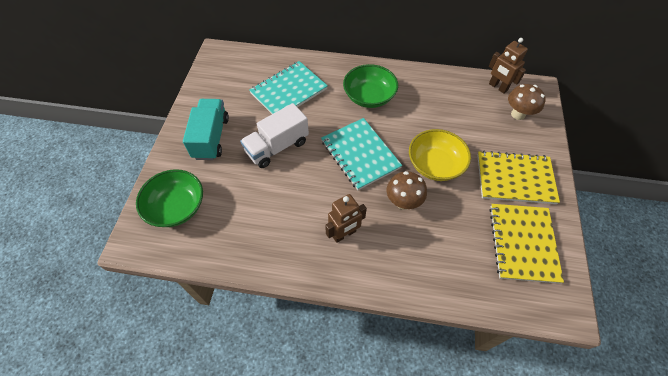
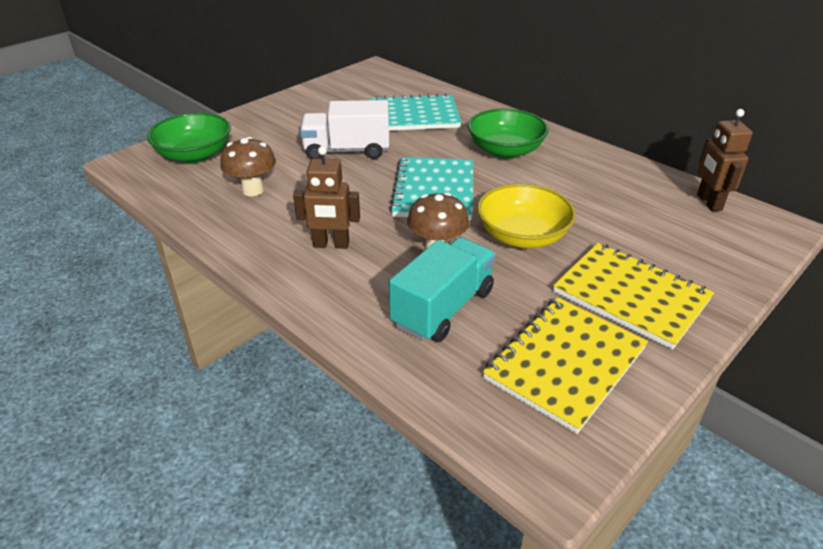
camera: 35 degrees right, 20 degrees down
(211, 138) = (290, 121): turquoise truck -> turquoise truck (443, 308)
(518, 114) = (712, 238): brown mushroom -> brown mushroom (253, 190)

